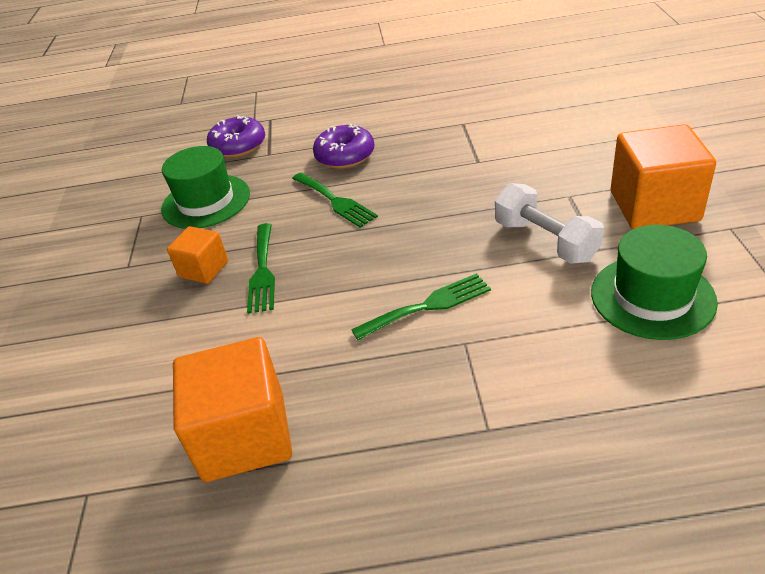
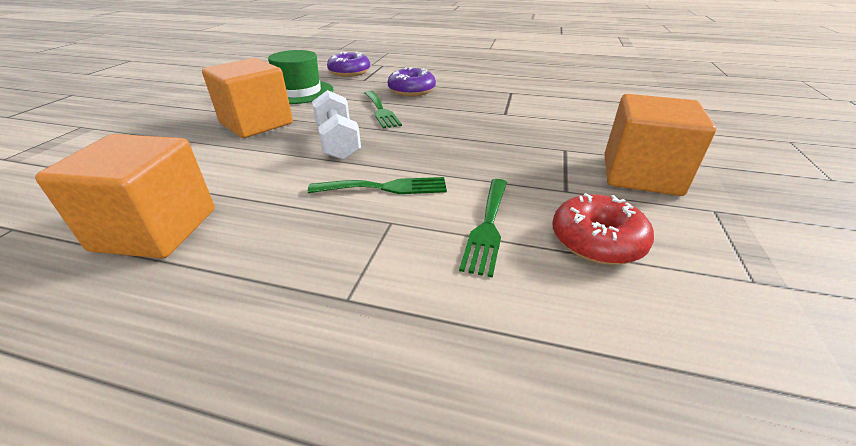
camera: 15 degrees right, 5 degrees down
(203, 269) = (256, 123): orange cube -> orange cube, size x1.81
(262, 271) = (291, 134): green fork -> green fork (487, 227)
(545, 241) = (521, 172): white dumbbell -> white dumbbell (337, 142)
(652, 297) = (596, 241): green hat -> red donut

